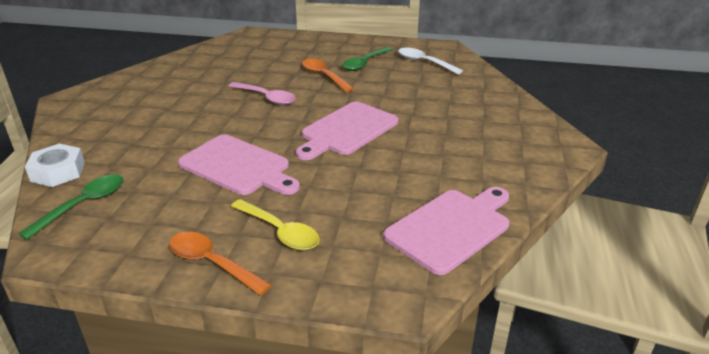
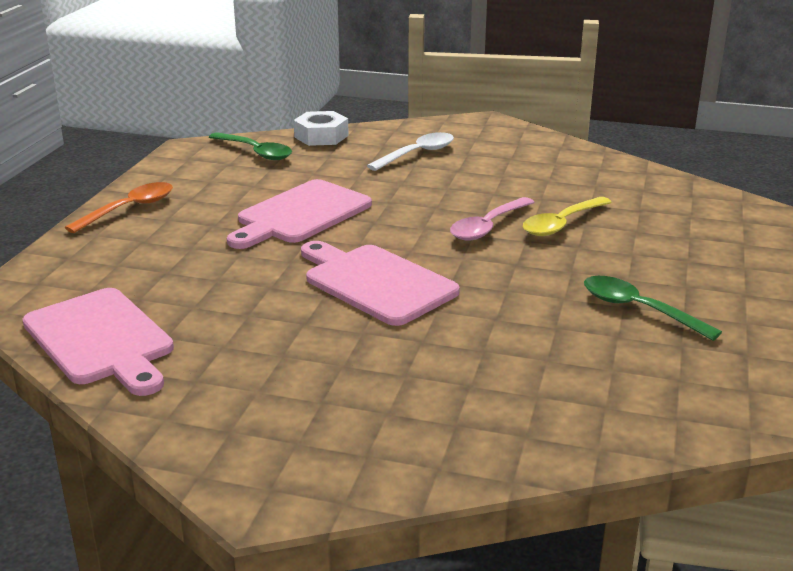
camera: 95 degrees right, 5 degrees down
(280, 231) = (159, 238): yellow spoon -> yellow spoon (562, 224)
(323, 76) = (573, 270): orange spoon -> none
(424, 62) = (660, 377): white spoon -> white spoon (417, 154)

